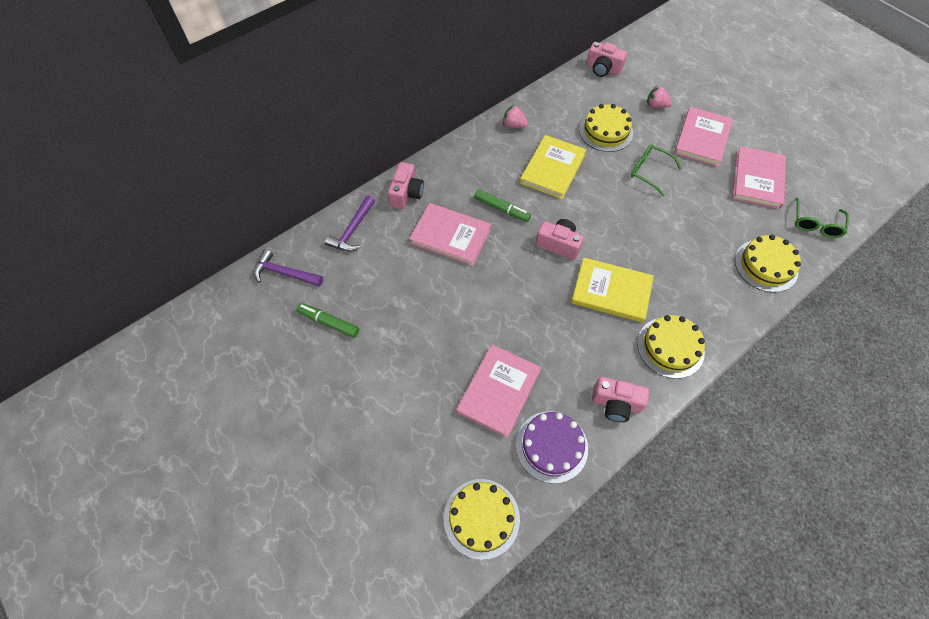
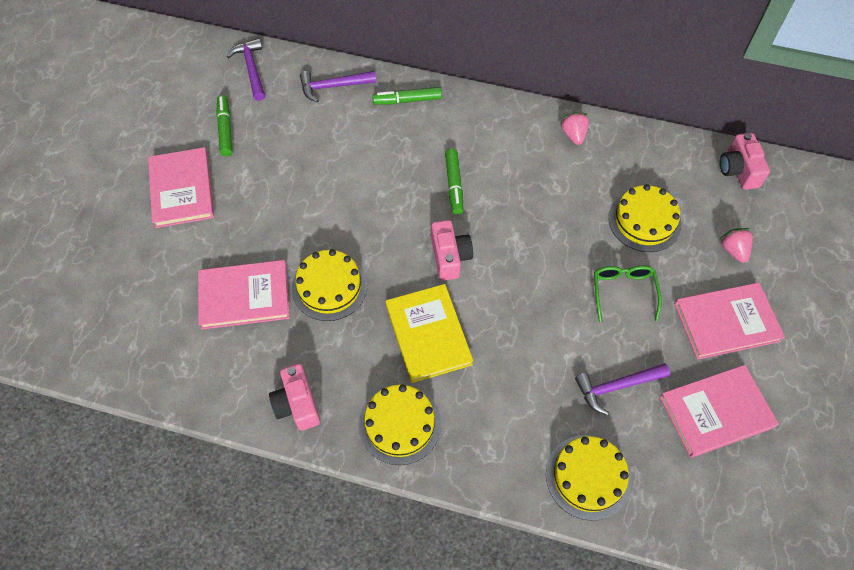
camera: 55 degrees right, 0 degrees up
(407, 194) = (407, 100): pink camera -> green marker
(450, 236) = (387, 162): pink book -> pink book (182, 189)
(481, 518) = (112, 351): yellow cake -> yellow cake (329, 286)
(551, 446) = (215, 370): purple cake -> none
(552, 169) = (545, 200): yellow book -> none
(713, 215) = (616, 387): none -> purple hammer
(815, 223) = (703, 509): green glasses -> none

